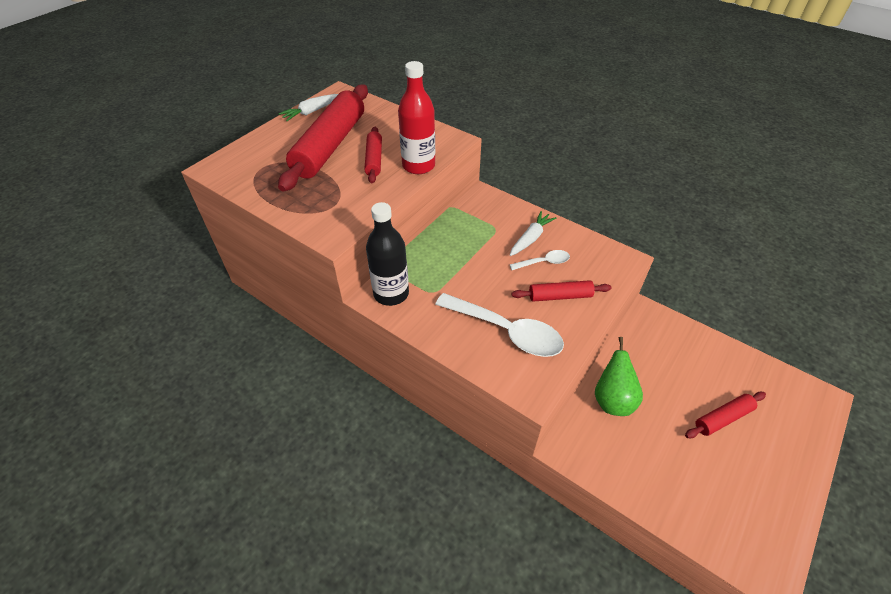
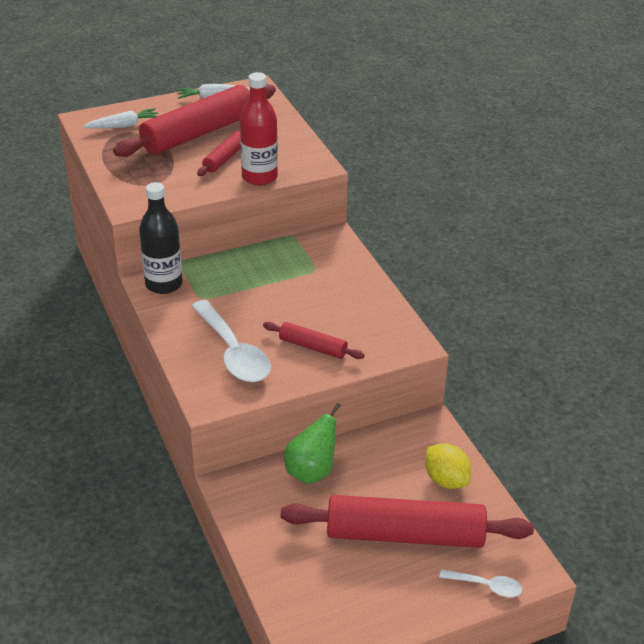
camera: 30 degrees right, 10 degrees down
(530, 238) = (339, 291): white carrot -> white carrot (124, 126)
(544, 262) = (329, 315): white spoon -> white spoon (486, 586)
(701, 355) = (446, 480): none -> yellow lemon
(723, 418) = (405, 535): red rolling pin -> red rolling pin, size x2.06

